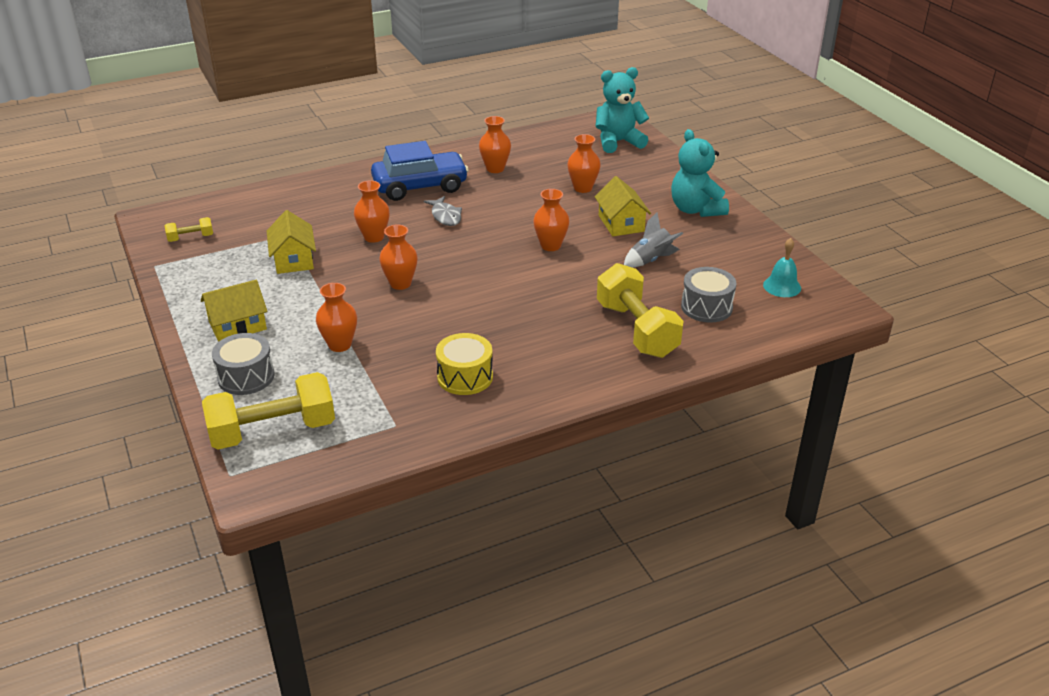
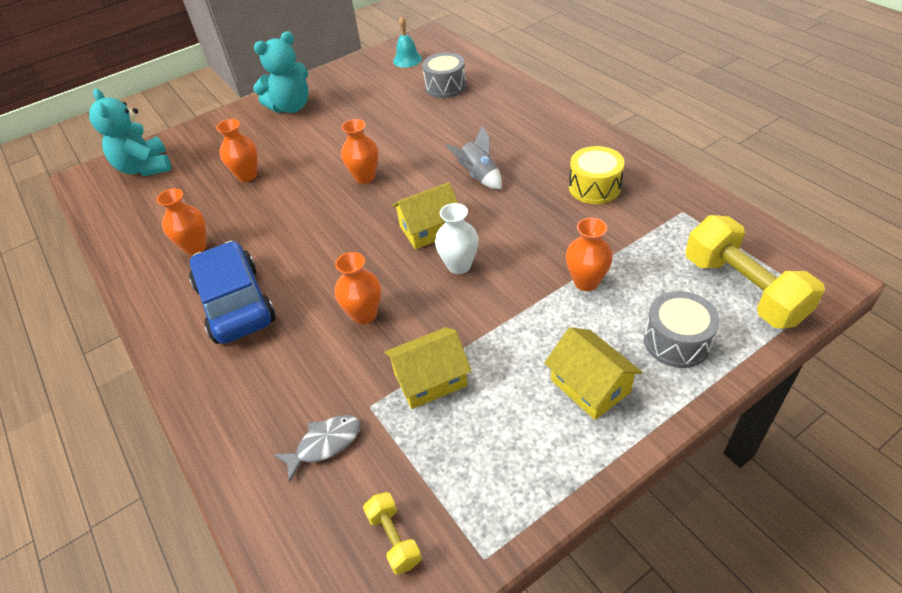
camera: 95 degrees left, 10 degrees up
(400, 283) = (459, 265): orange vase -> white vase
(445, 216) = (310, 263): grey fish -> grey fish (325, 444)
(621, 223) = (318, 143): yellow house -> yellow house (429, 229)
(636, 330) = (488, 113): yellow dumbbell -> none
(651, 260) = (381, 119): grey rocket -> grey rocket (479, 176)

